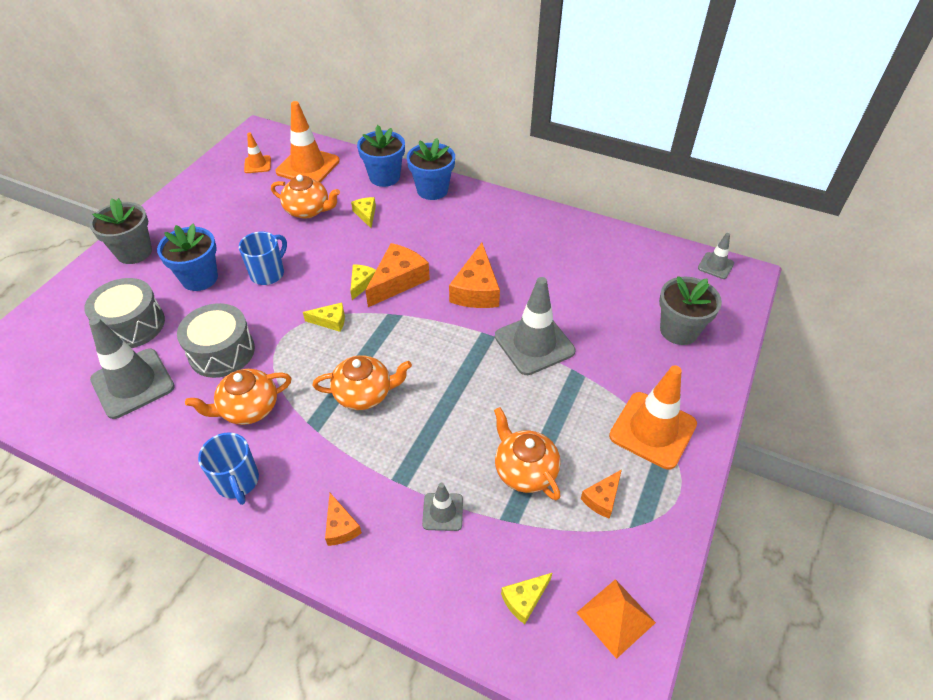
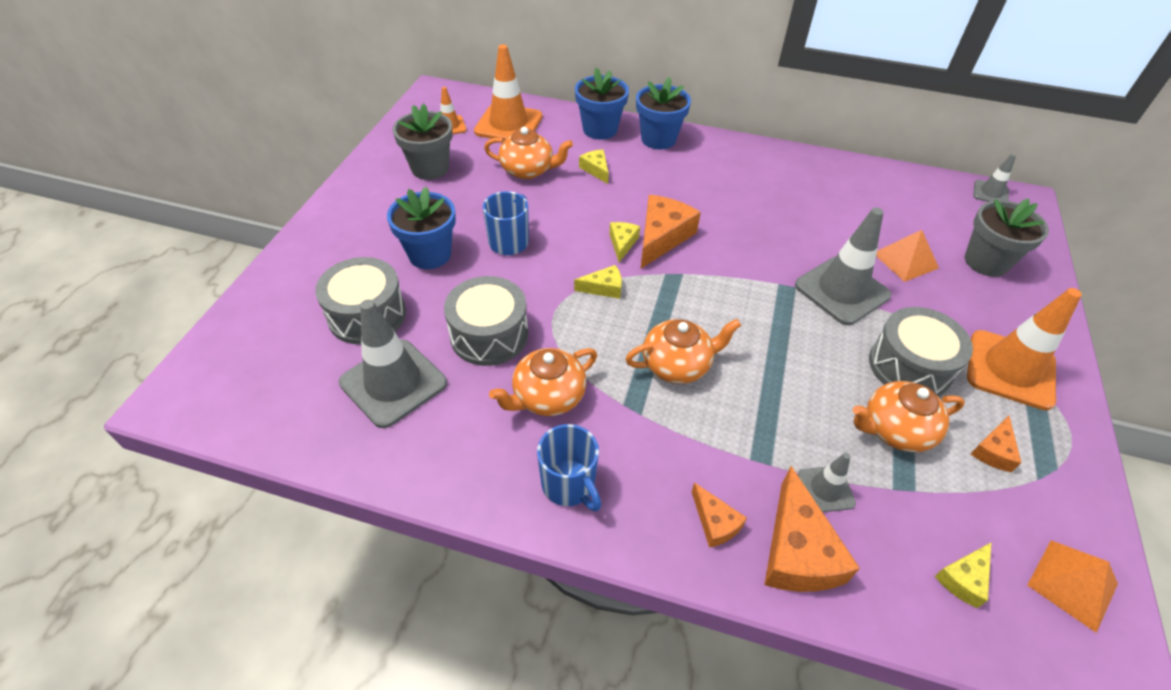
camera: 10 degrees left, 0 degrees up
(134, 252) = (338, 232): grey flower pot -> grey flower pot (430, 168)
(476, 289) = (752, 239): orange cheese -> orange cheese (797, 551)
(524, 470) = (895, 430): orange teapot -> orange teapot turned 60 degrees counterclockwise
(563, 417) = (909, 367): none -> grey drum
(605, 322) = (905, 260): none -> orange pyramid

